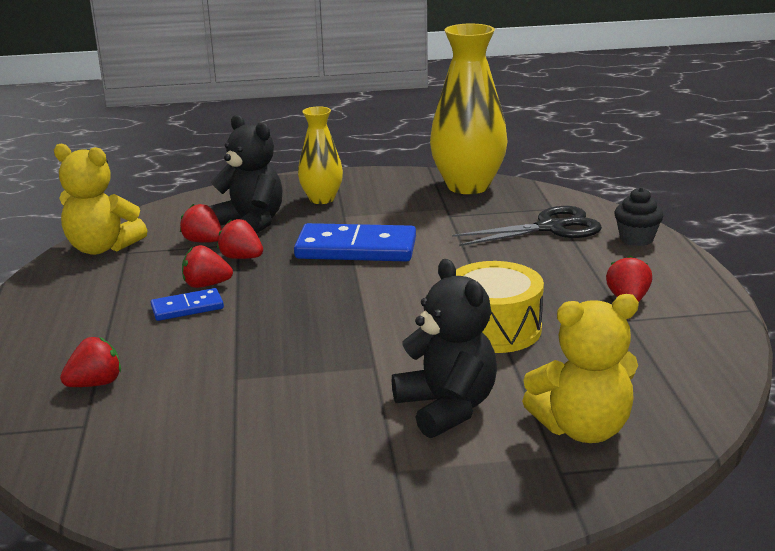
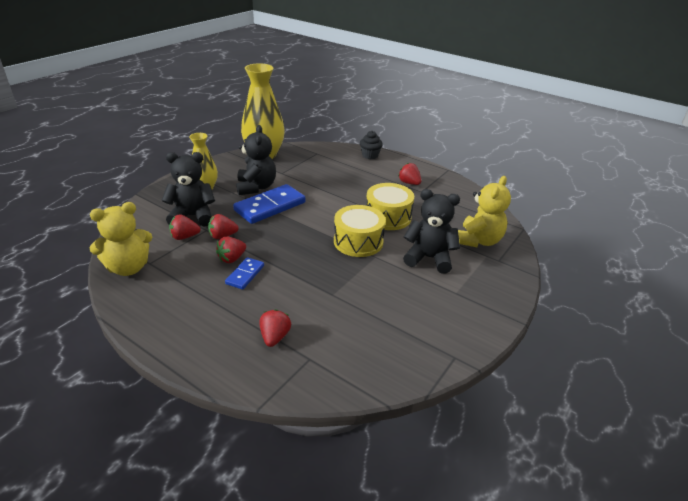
camera: 50 degrees left, 10 degrees up
(382, 220) = (256, 187): none -> black teddy bear
(387, 338) = (358, 241): none -> yellow drum
(550, 228) = (332, 163): black scissors -> none

